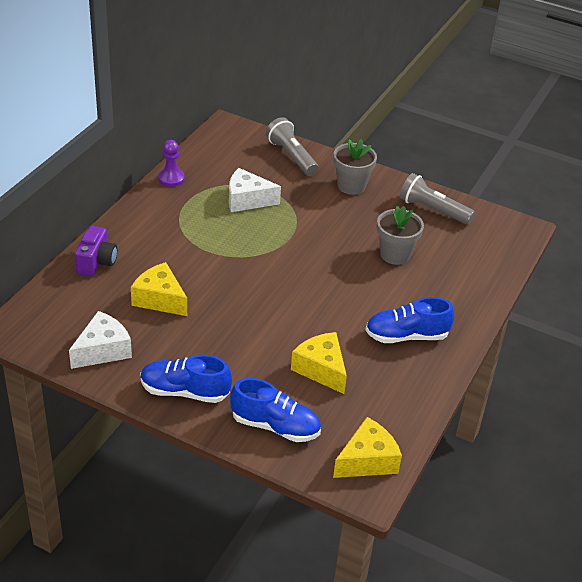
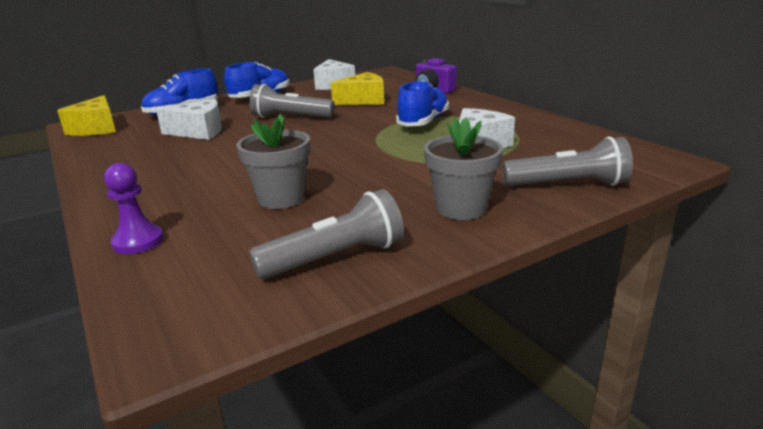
camera: 125 degrees right, 15 degrees down
(171, 178) = (546, 121): purple pawn -> purple pawn (138, 241)
(244, 327) = (290, 117): none -> grey flashlight
(321, 369) = (199, 132): yellow cheese -> white cheese
(406, 336) = (162, 170): blue shoe -> blue shoe (423, 122)

